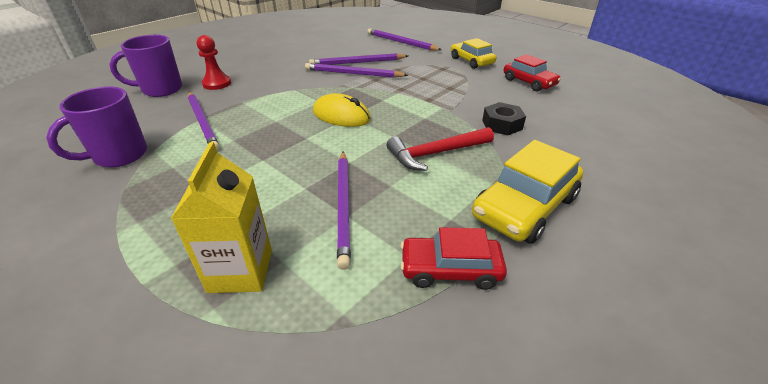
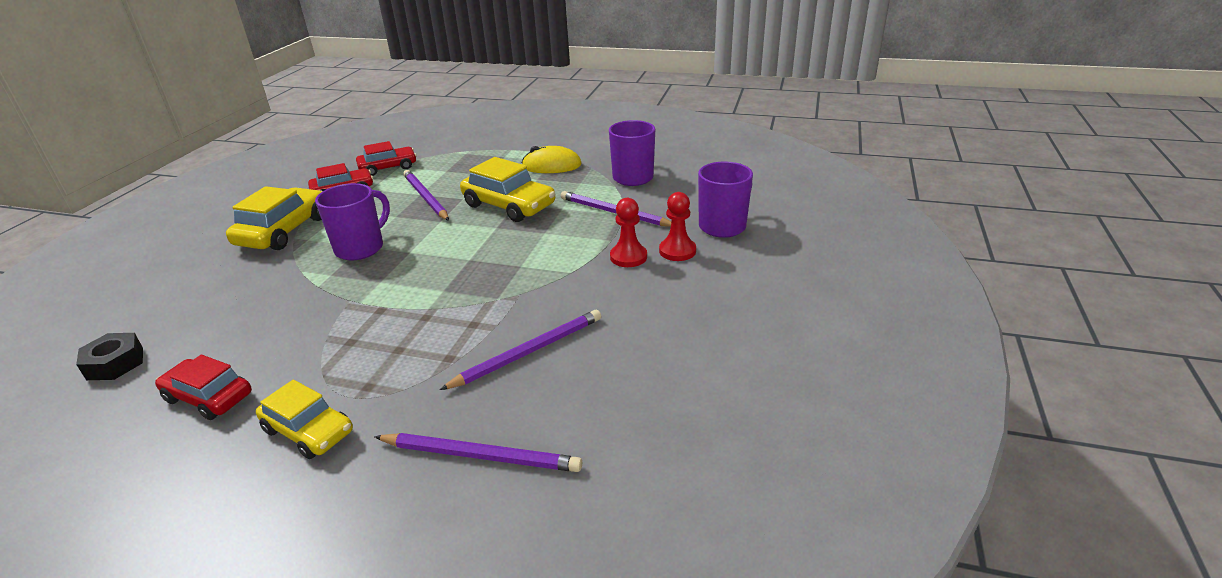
camera: 155 degrees right, 5 degrees down
(240, 271) = (466, 163): yellow carton -> none
(249, 88) = (628, 257): none -> red pawn
(270, 160) = (509, 205): none -> yellow car
(341, 116) = (480, 257): yellow mouse -> yellow mouse (551, 166)
(353, 74) = (515, 324): purple pencil -> none
(363, 319) = (388, 167): none -> red car
(435, 154) = (361, 248): red hammer -> purple mug
(502, 125) = (282, 299): black nut -> black nut (115, 363)

